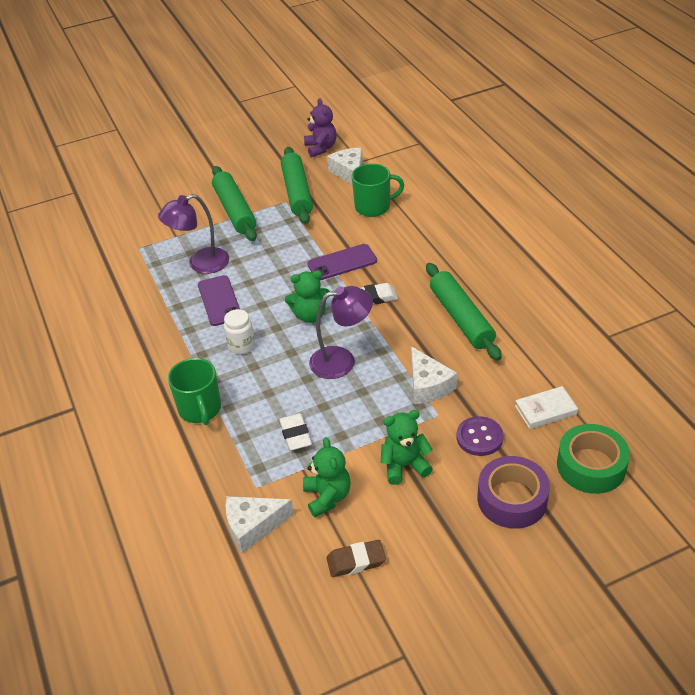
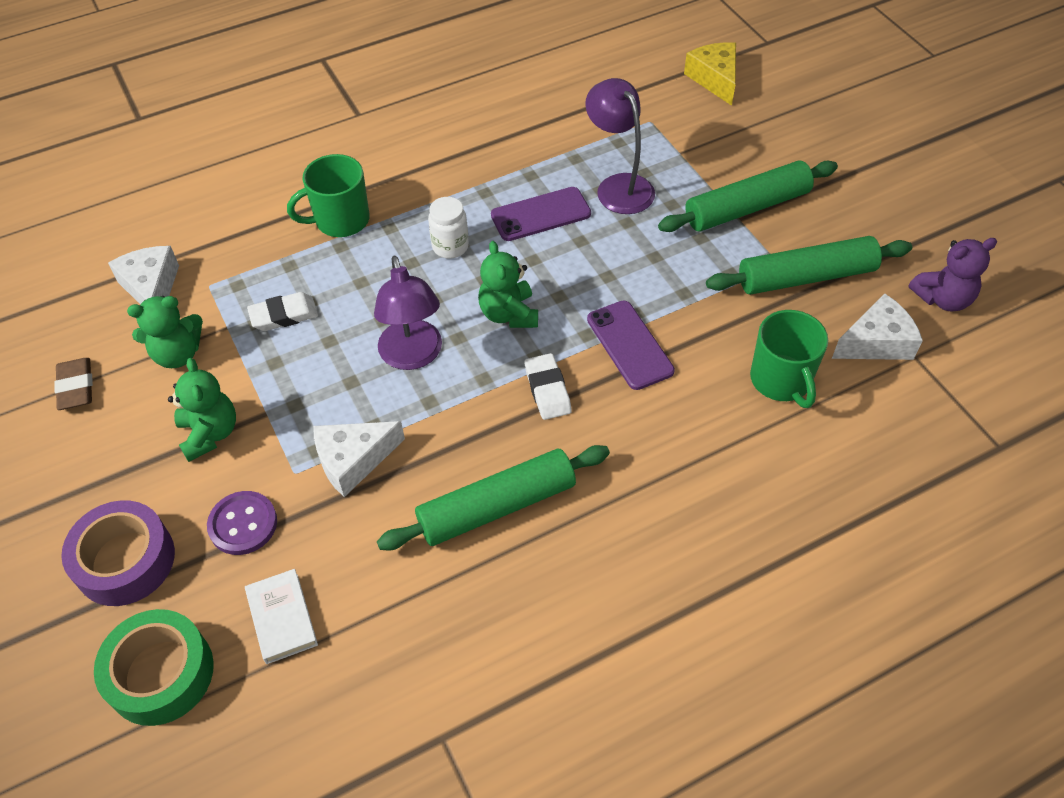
camera: 85 degrees right, 10 degrees up
(105, 217) = (715, 79): none -> yellow cheese

